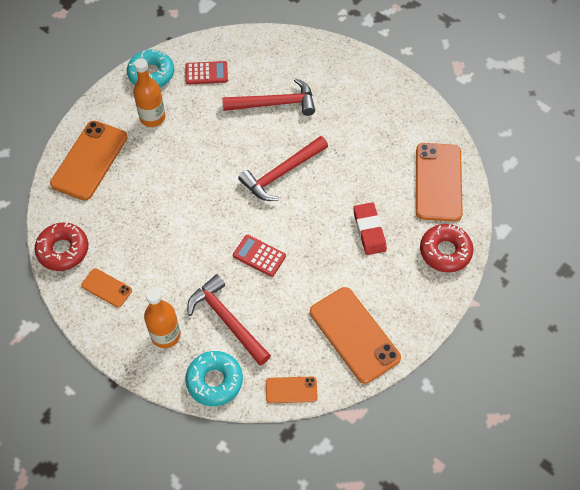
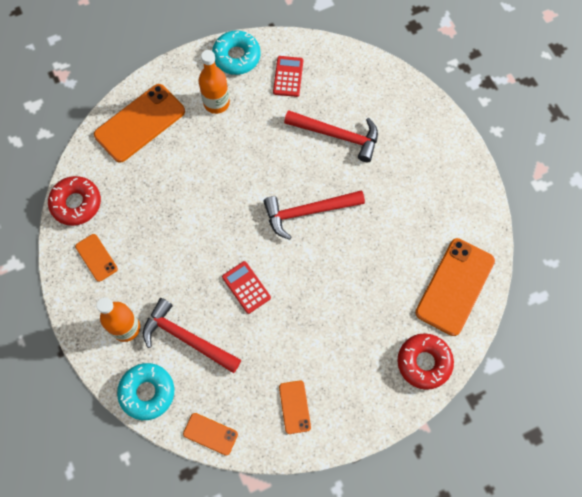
camera: 25 degrees right, 10 degrees up
(206, 73) = (288, 76): red calculator -> red calculator turned 105 degrees counterclockwise
(227, 320) = (186, 338): red hammer -> red hammer turned 45 degrees counterclockwise
(354, 334) = (294, 407): orange phone -> orange phone, size x0.51
(369, 230) = (362, 307): red eraser -> none

